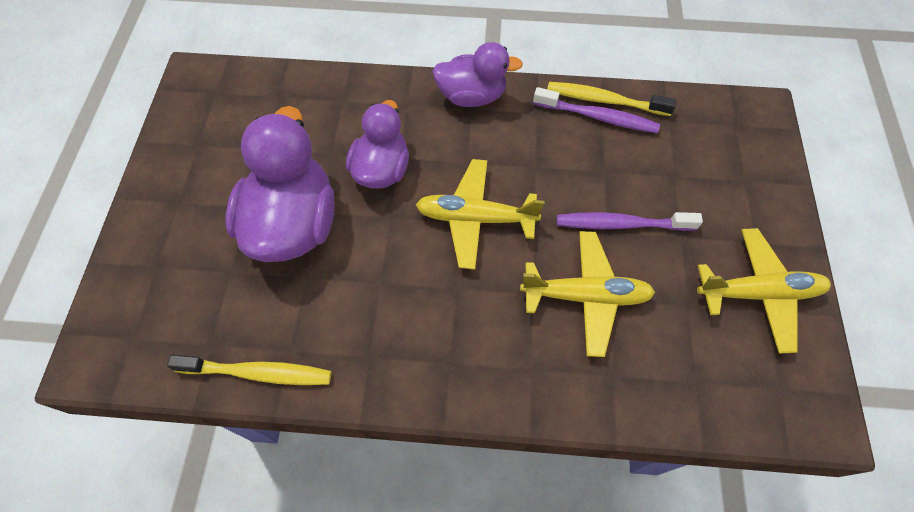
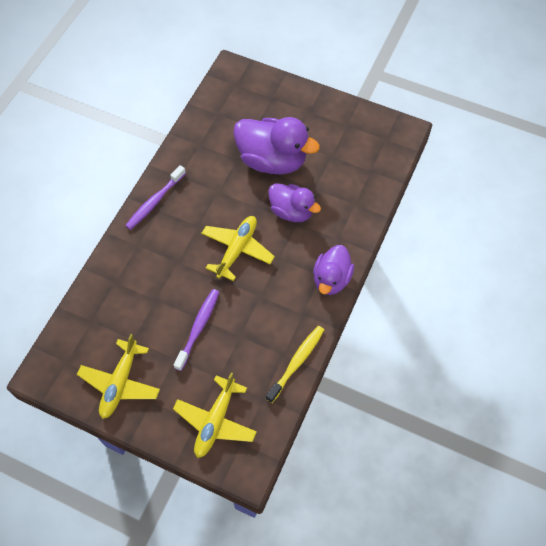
camera: 110 degrees right, 0 degrees up
(257, 373) = (193, 130): yellow toothbrush -> none
(585, 296) = (163, 288): yellow plane -> yellow plane (215, 421)
(597, 117) = (284, 351): purple toothbrush -> purple toothbrush (155, 201)

